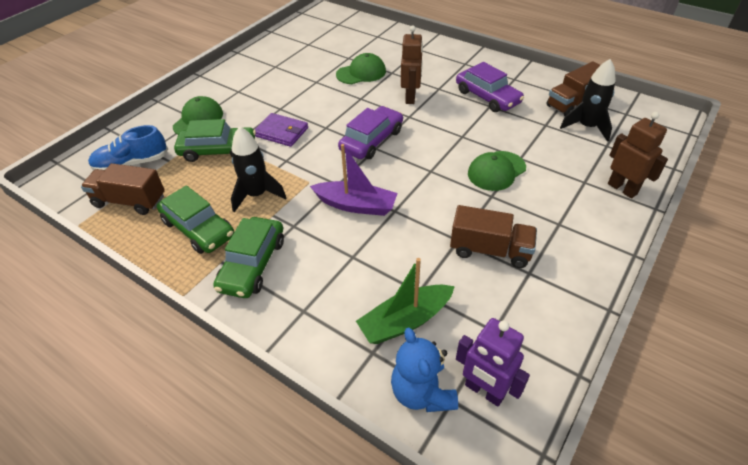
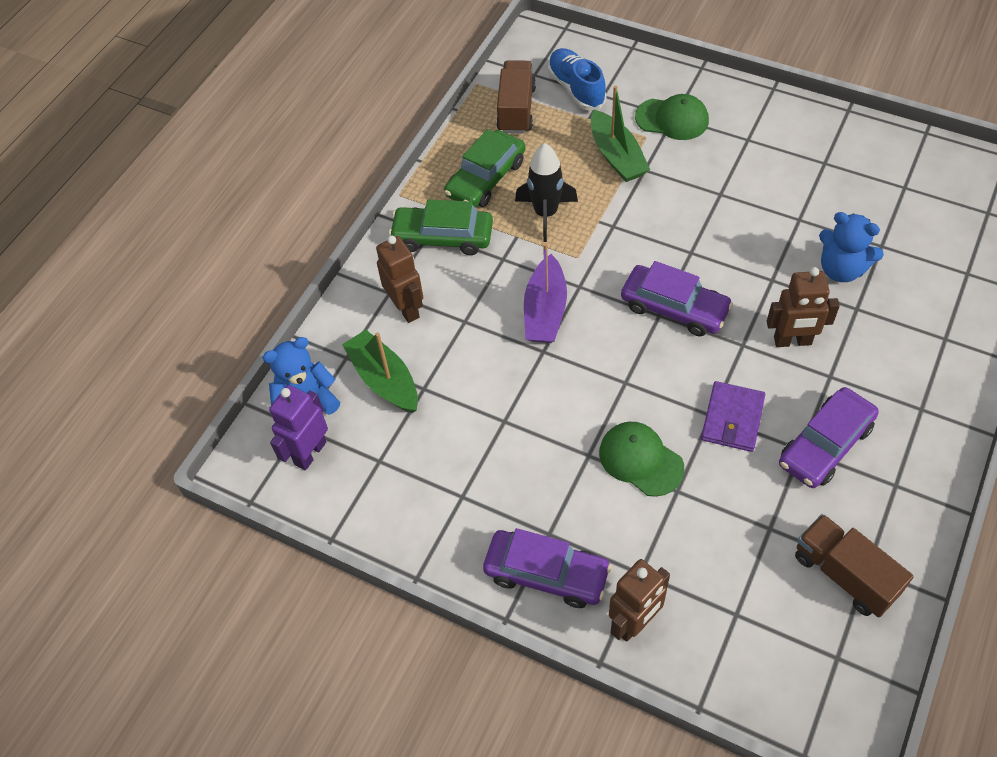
camera: 85 degrees right, 10 degrees up
(218, 150) = (616, 156): green car -> green boat
(281, 132) = (668, 208): purple wallet -> purple wallet (732, 419)
(327, 298) = (406, 308): none -> brown robot
(361, 73) = (841, 269): green cap -> blue teddy bear
(490, 250) = (491, 455): brown truck -> none
(587, 127) = (779, 589): black rocket -> none
(593, 228) = (546, 574): none -> purple car

